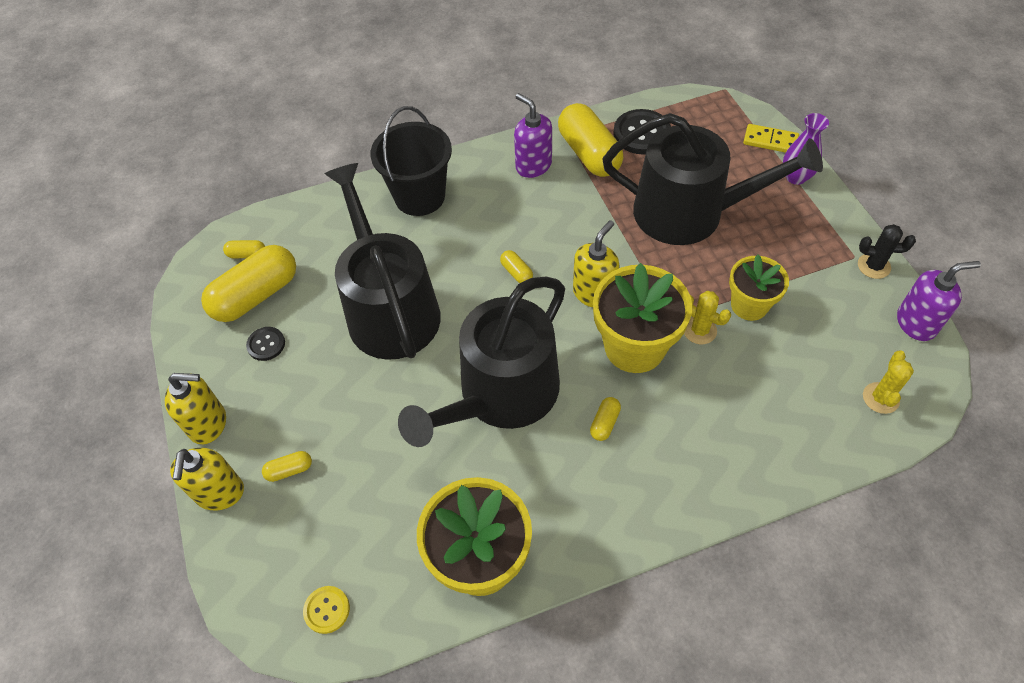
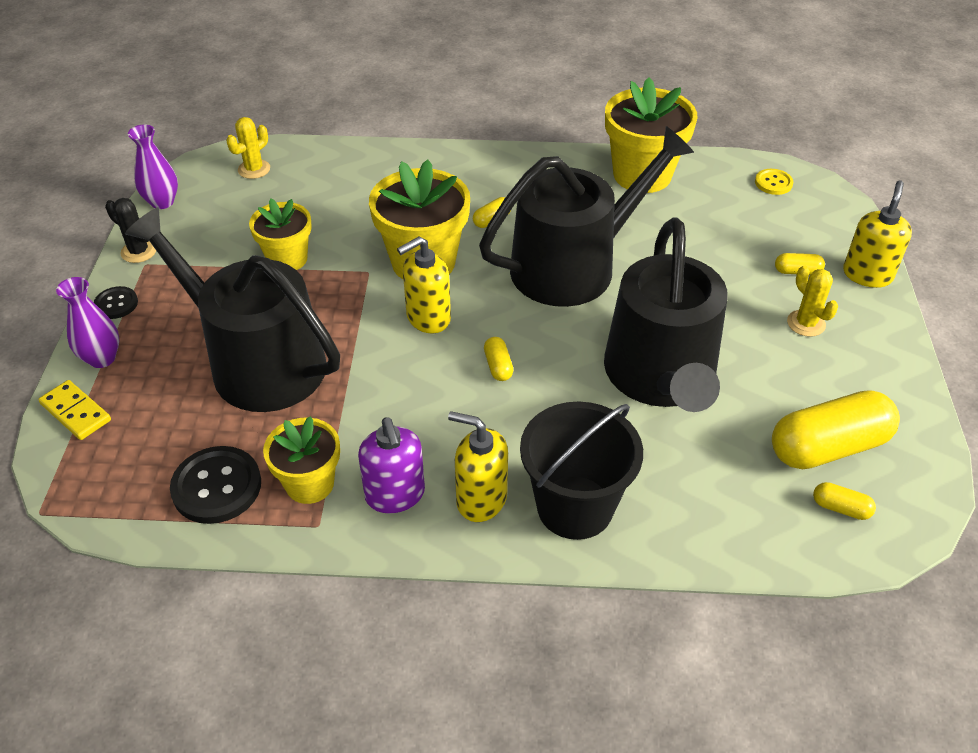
camera: 160 degrees left, 10 degrees down
(208, 424) = (883, 331): yellow soap dispenser -> yellow soap dispenser (481, 499)
(266, 344) = (816, 386): black button -> black button (116, 304)
(589, 154) = (310, 484): yellow capsule -> yellow flower pot
(699, 330) = (352, 255): yellow cactus -> yellow cactus (806, 323)
(916, 323) = (162, 202): purple soap dispenser -> purple vase

